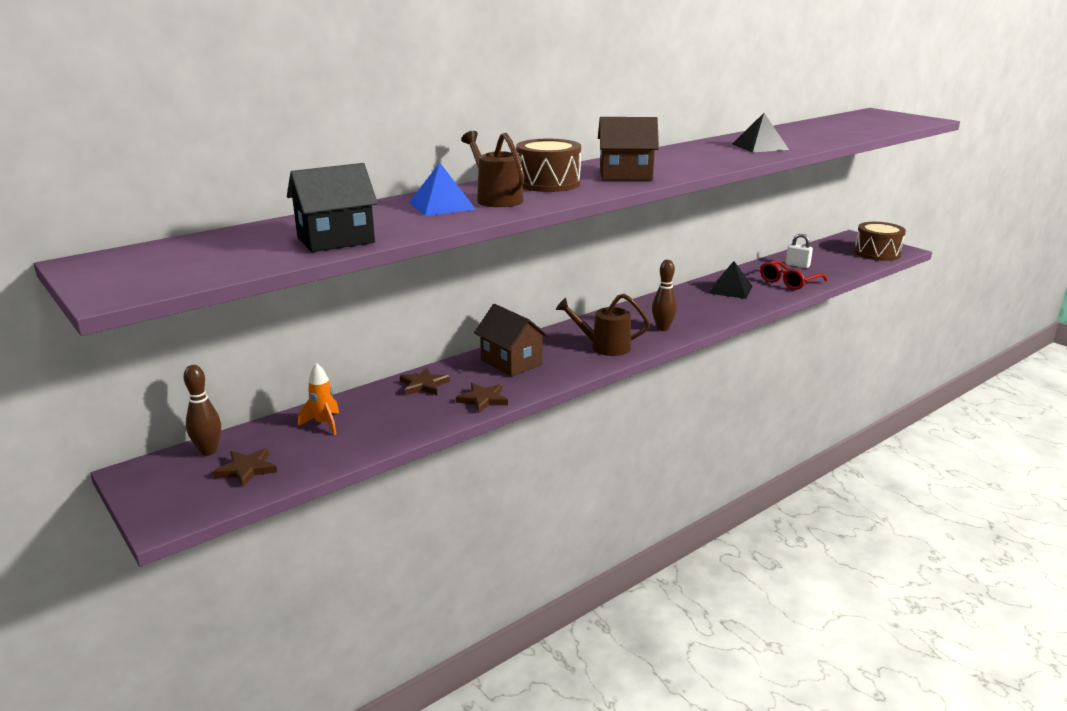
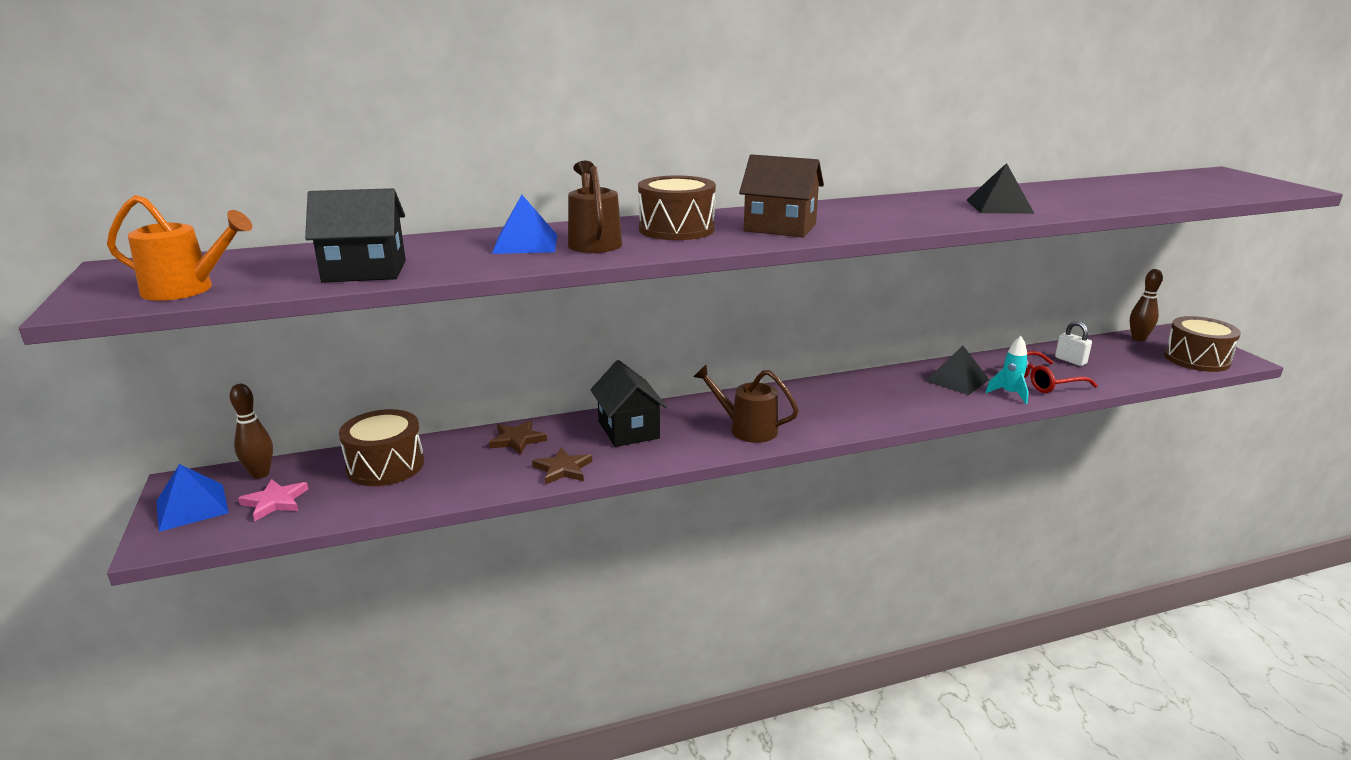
camera: 20 degrees right, 0 degrees up
(167, 488) = (192, 507): none -> blue pyramid
(194, 271) = (187, 290): none -> orange watering can
(247, 469) = (275, 502): brown star -> pink star
(324, 424) = (385, 466): orange rocket -> brown drum
(511, 362) = (628, 430): brown house -> black house
(662, 328) = (834, 417): brown bowling pin -> brown bowling pin (1138, 339)
(773, 294) = (1009, 394): none -> turquoise rocket

